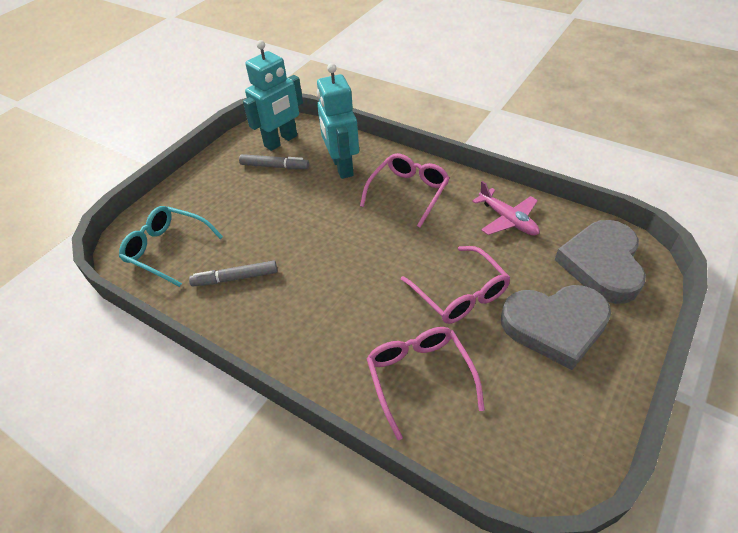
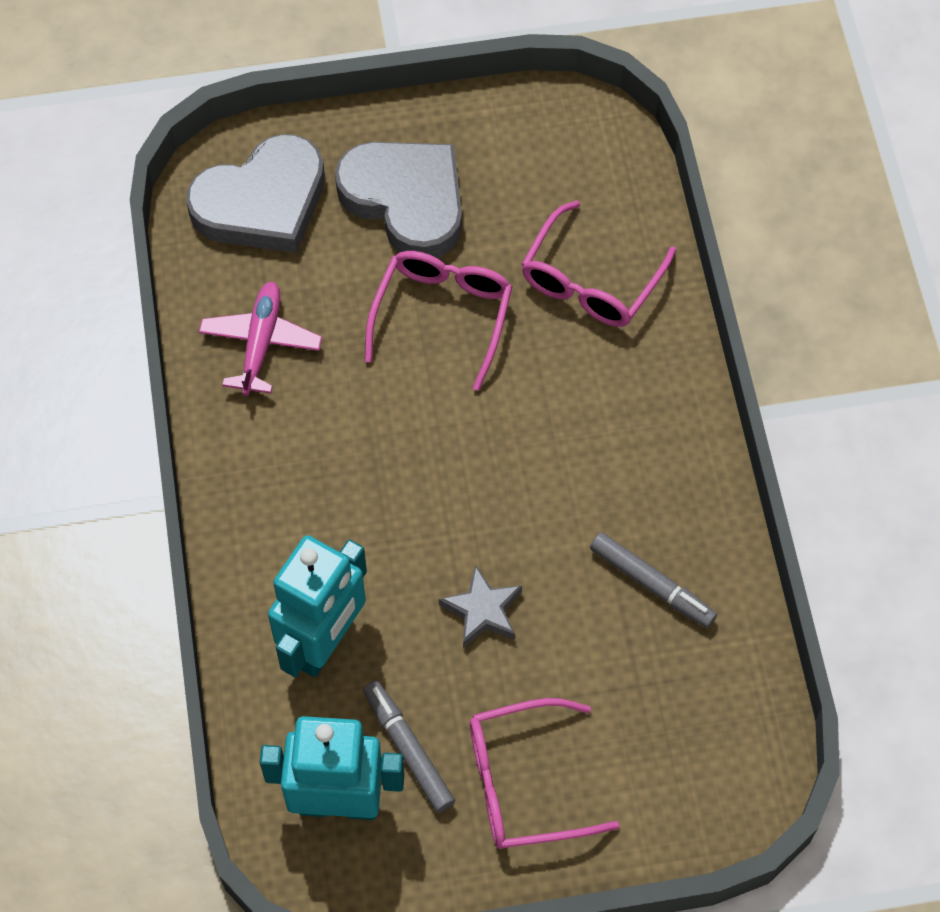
camera: 135 degrees left, 15 degrees up
(167, 249) = (694, 725): turquoise glasses -> none
(297, 216) = (482, 611): none -> grey star
(408, 192) = (306, 501): pink glasses -> pink glasses (524, 783)

